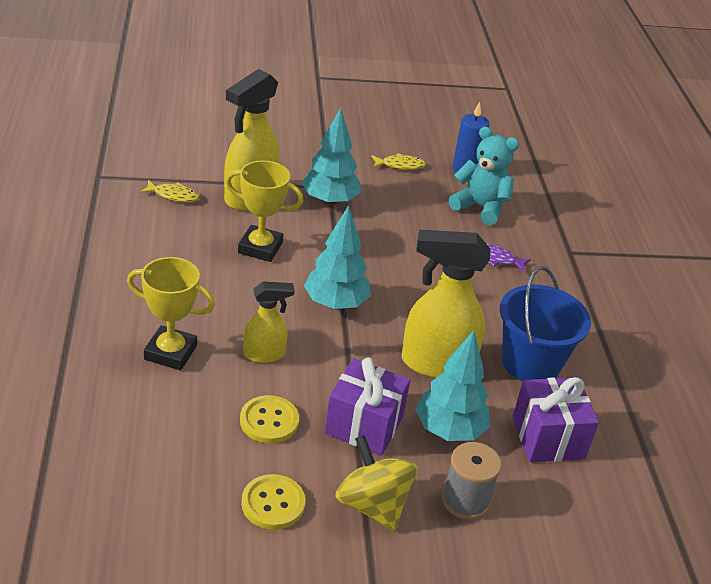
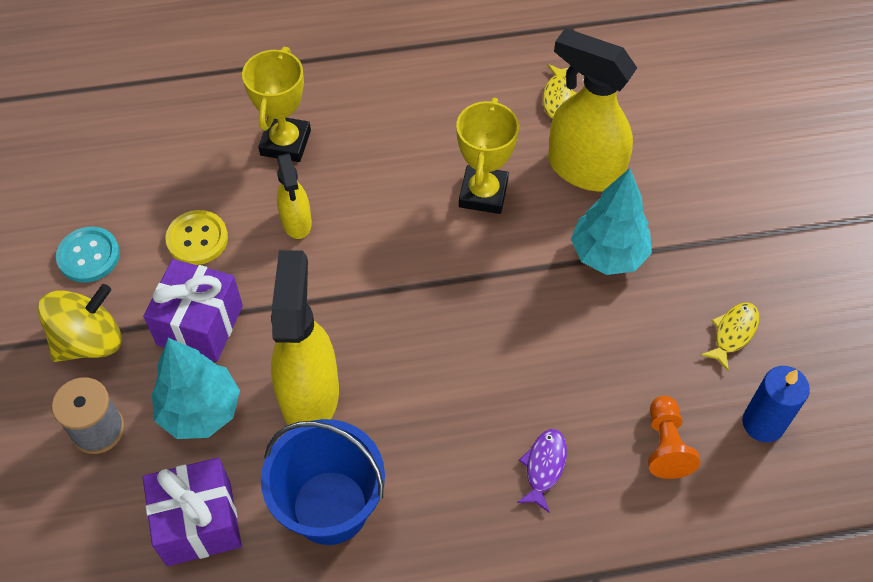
camera: 90 degrees right, 20 degrees up
(273, 503) = (89, 256): yellow button -> turquoise button
(335, 304) = (397, 280): turquoise tree -> none
(400, 165) = (733, 333): yellow fish -> yellow fish turned 135 degrees counterclockwise
(480, 207) = (665, 445): turquoise teddy bear -> orange pawn

